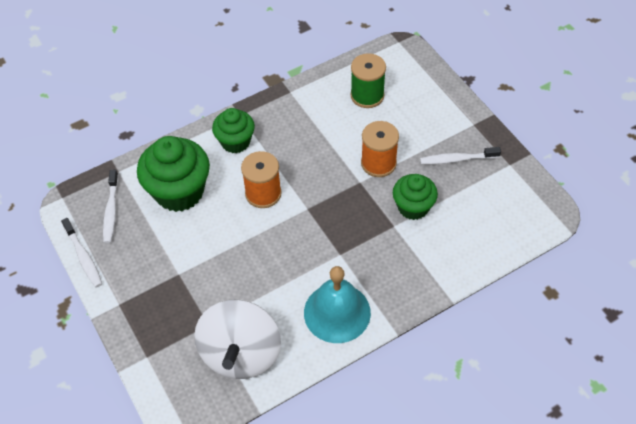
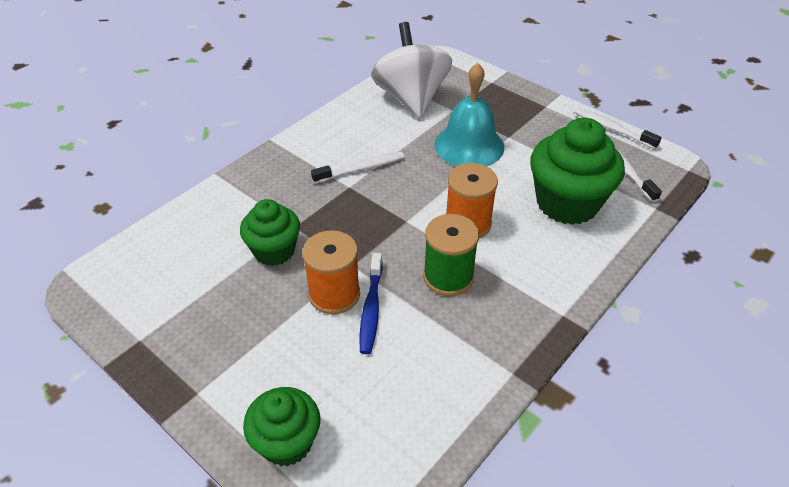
camera: 160 degrees right, 10 degrees down
(235, 142) = (542, 275): green cupcake -> green cupcake (287, 442)
(337, 312) = (334, 141): turquoise bell -> turquoise bell (469, 145)
(357, 147) = (371, 309): none -> blue toothbrush
(367, 95) = (385, 399): green spool -> green spool (448, 277)
(457, 159) = (220, 327): white toothbrush -> white toothbrush (361, 169)

